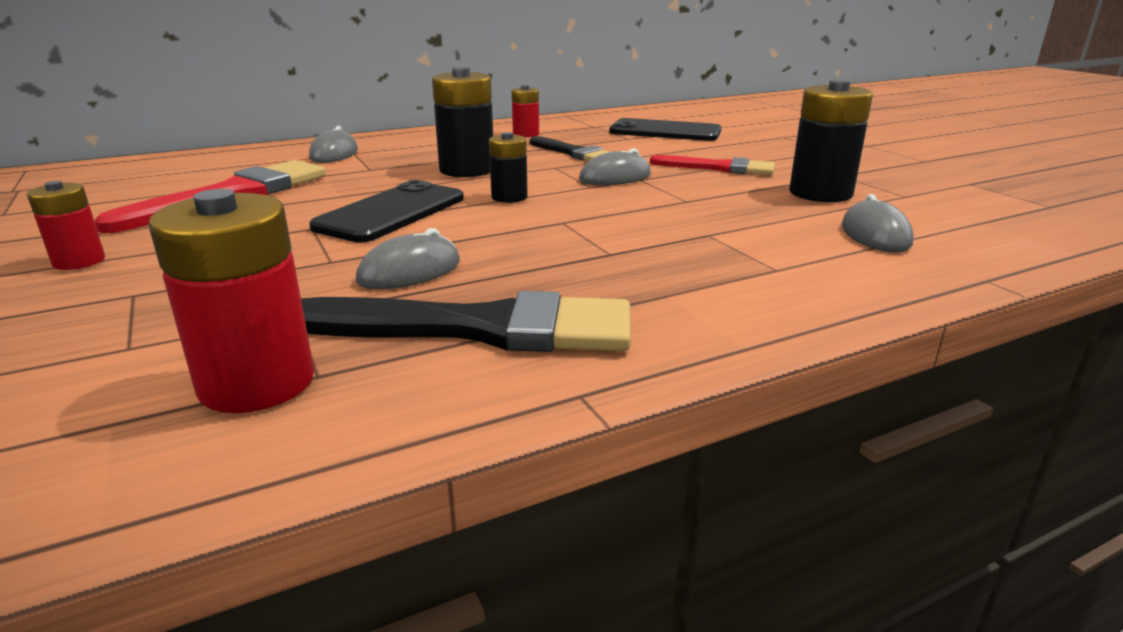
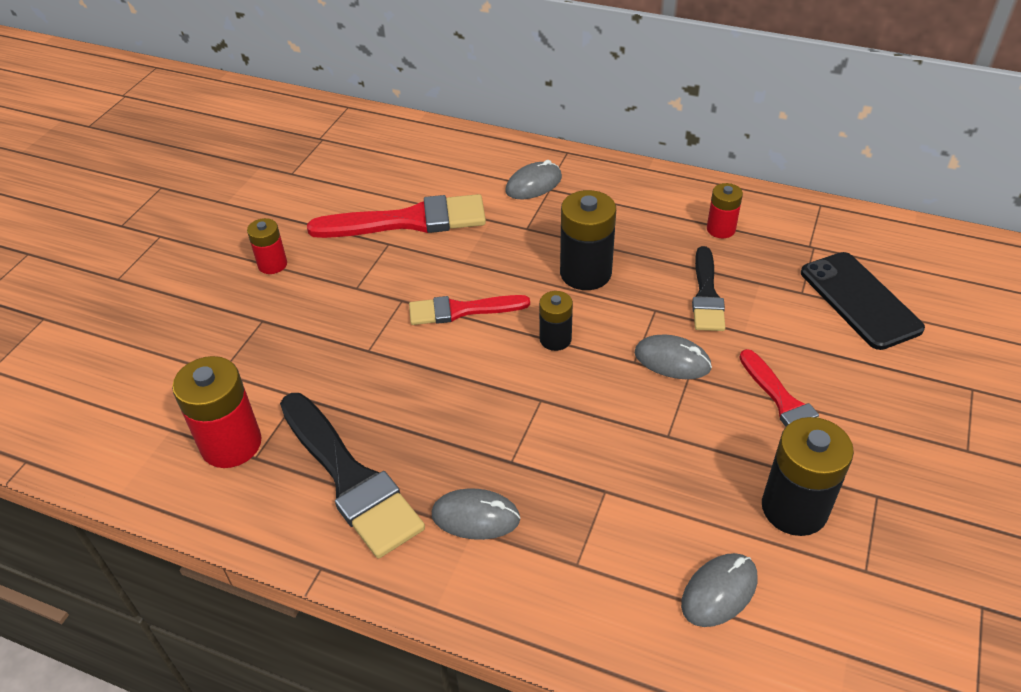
camera: 50 degrees right, 20 degrees up
(391, 213) = (461, 310): black phone -> red brush
(410, 271) = (388, 394): grey mouse -> grey mouse (475, 517)

